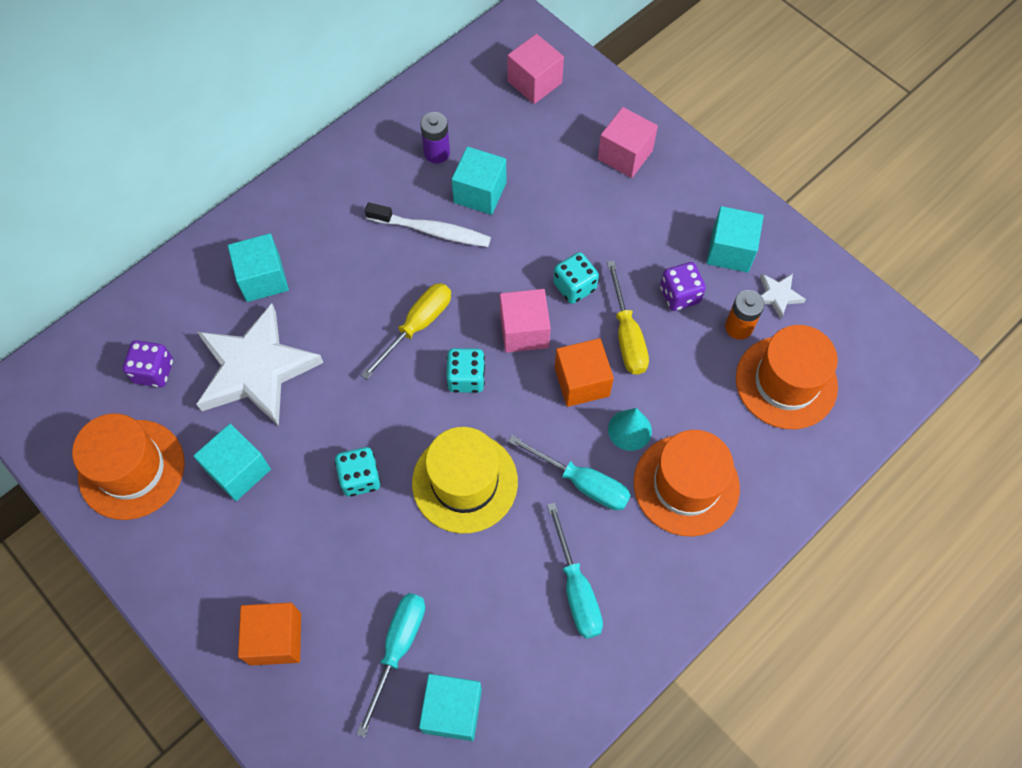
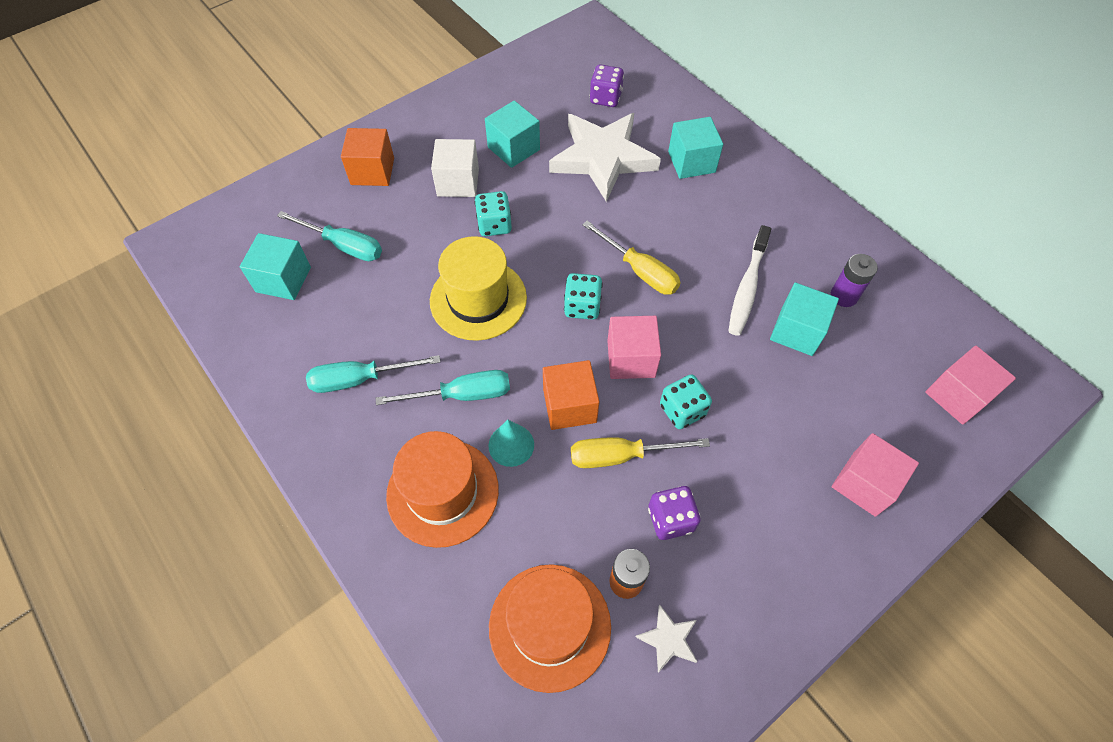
camera: 95 degrees right, 5 degrees down
(131, 469) = (524, 89): orange hat -> none
(294, 529) = (458, 182): none -> white cube
(582, 482) = (462, 395): turquoise screwdriver -> turquoise screwdriver turned 135 degrees counterclockwise
(730, 250) = (732, 590): turquoise cube -> none

